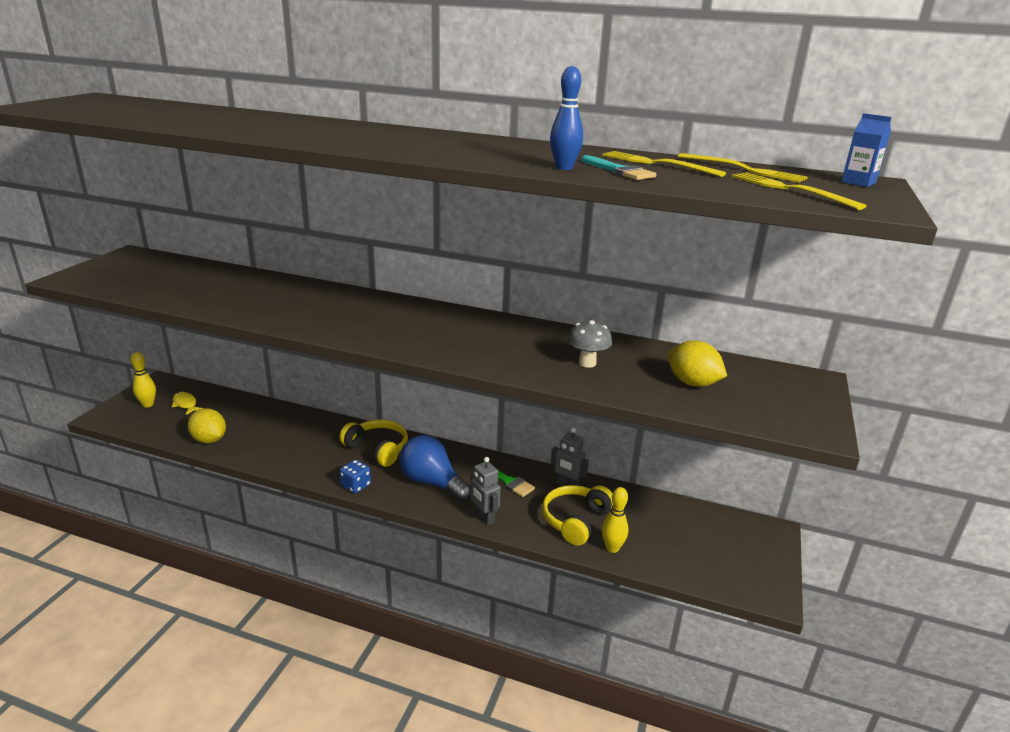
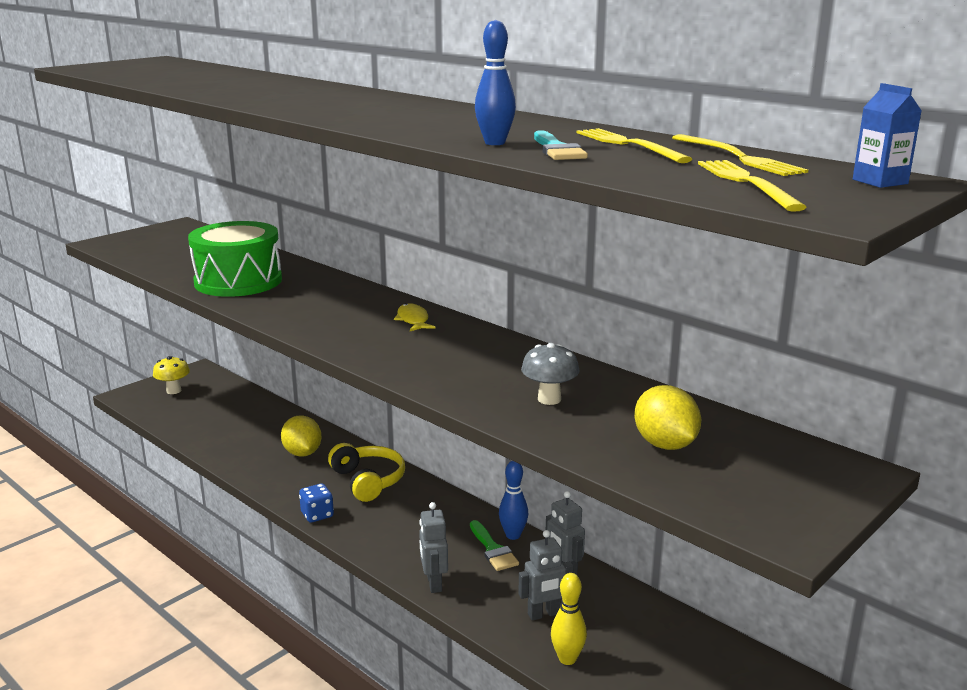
camera: 25 degrees right, 5 degrees down
(148, 404) = (174, 391): yellow bowling pin -> yellow mushroom
(185, 404) = (208, 396): yellow fish -> yellow fish (413, 320)
(209, 440) = (206, 436): yellow lemon -> yellow lemon (302, 453)
(242, 300) = (238, 281): none -> green drum
(432, 482) = (402, 530): blue light bulb -> none
(515, 467) = (513, 535): none -> blue bowling pin
(575, 520) = (544, 614): yellow headphones -> grey robot

